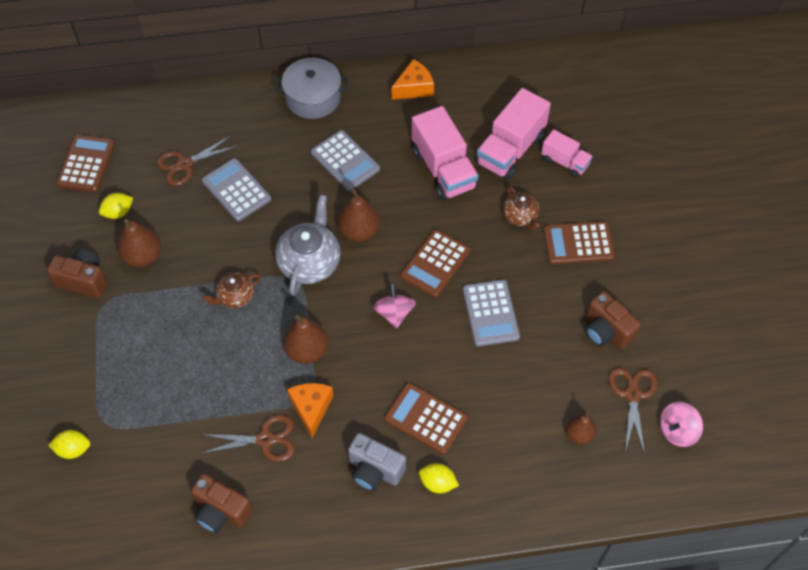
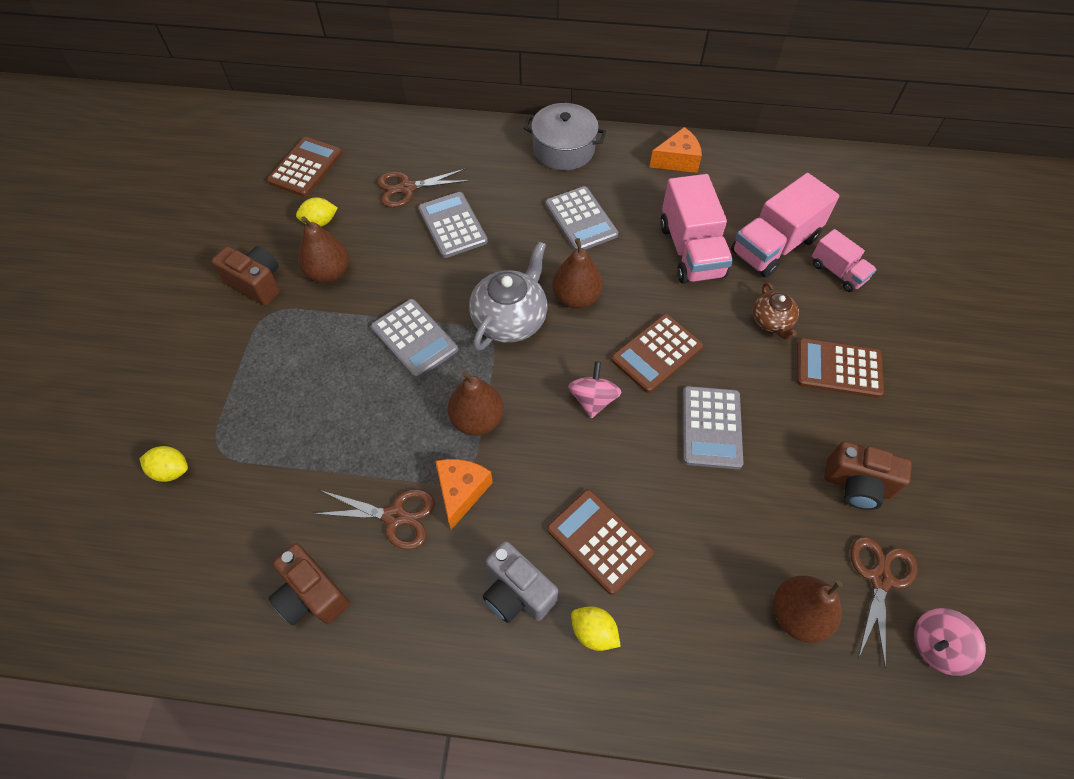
camera: 15 degrees right, 0 degrees up
(235, 297) = (414, 338): brown teapot -> grey calculator
(579, 434) = (797, 615): brown pear -> brown pear, size x1.55
(606, 331) = (857, 485): brown camera -> brown camera turned 45 degrees counterclockwise

